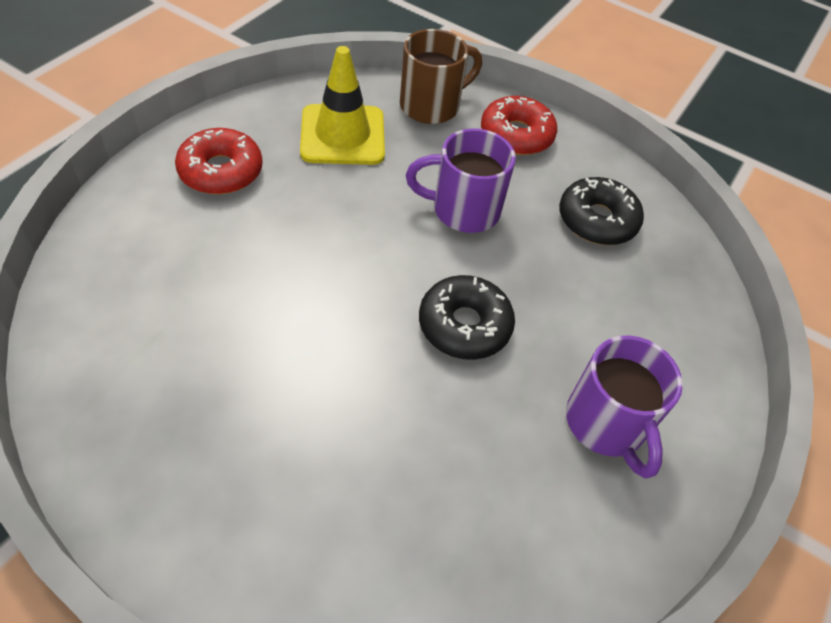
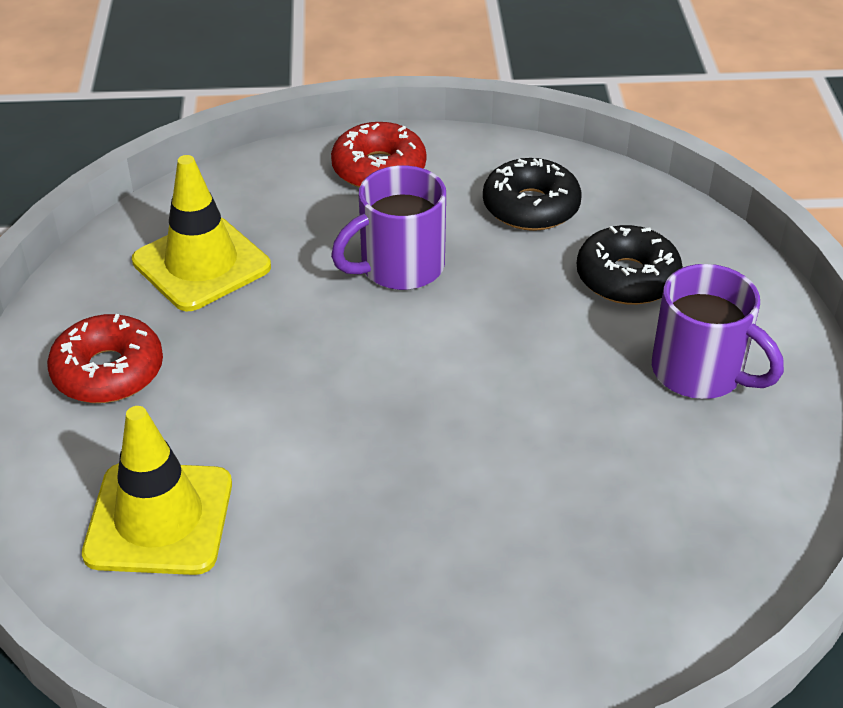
camera: 30 degrees left, 10 degrees down
(151, 284) = (159, 519): none -> yellow traffic cone
(431, 106) = (264, 185): brown mug -> none
(464, 325) = (505, 367): black donut -> black donut (627, 278)

